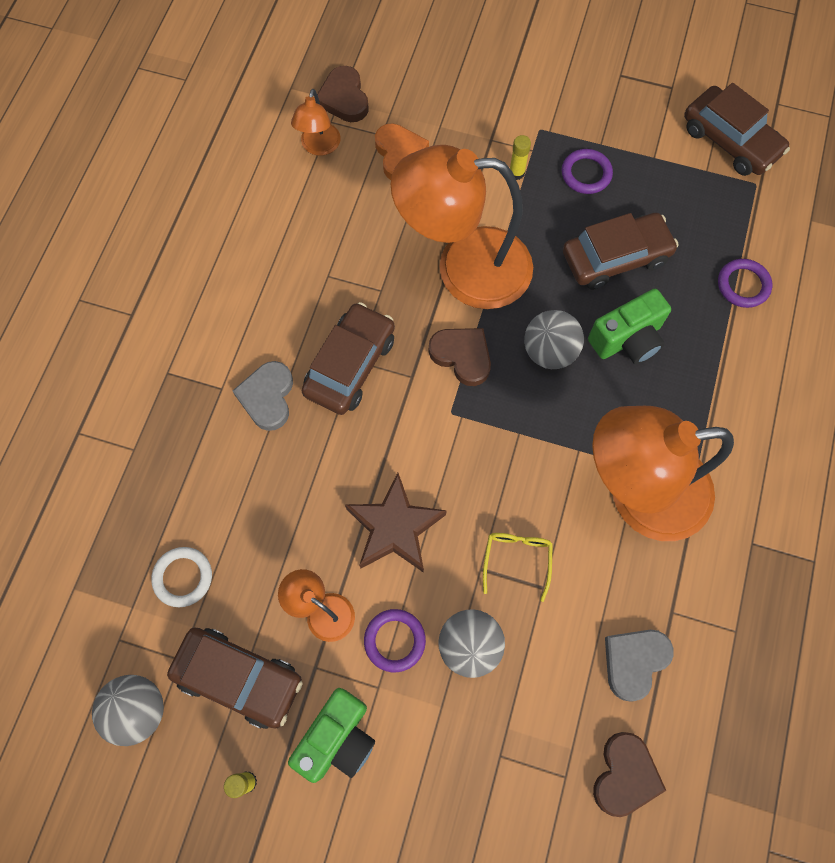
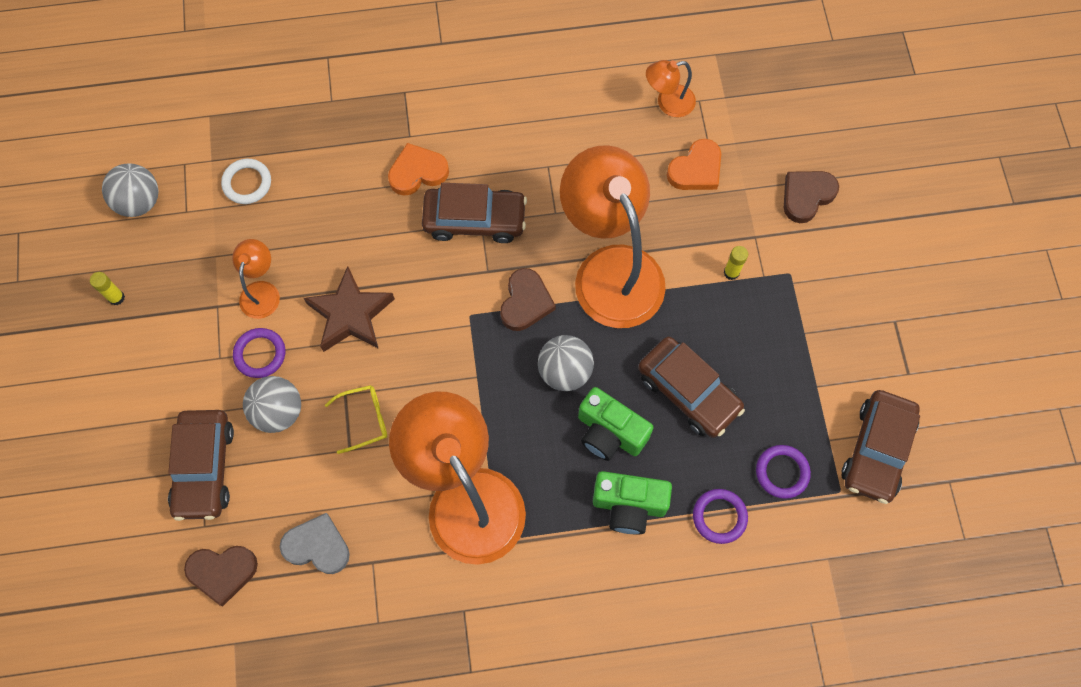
camera: 65 degrees right, 0 degrees up
(239, 678) = (188, 257): brown car -> brown car (204, 468)
(267, 397) = (417, 172): grey heart -> orange heart
(337, 738) = (170, 346): green camera -> green camera (629, 505)
(344, 98) = (729, 100): brown heart -> brown heart (806, 196)
(586, 174) = (764, 332): purple ring -> purple ring (782, 472)

